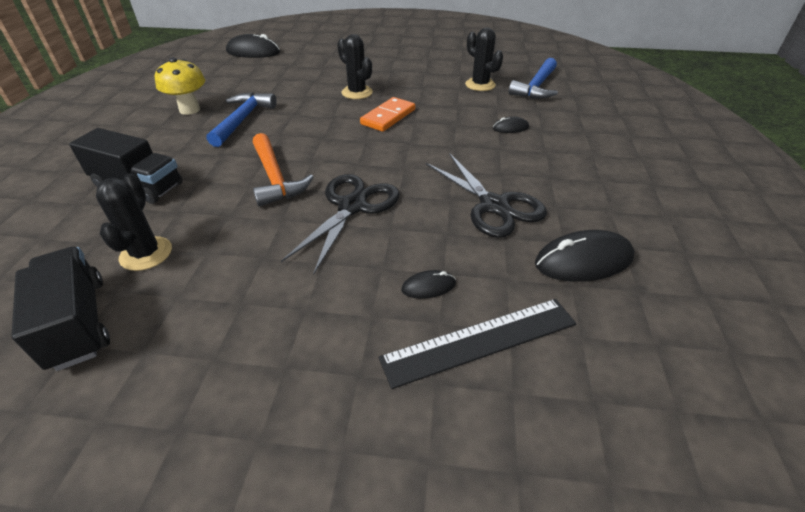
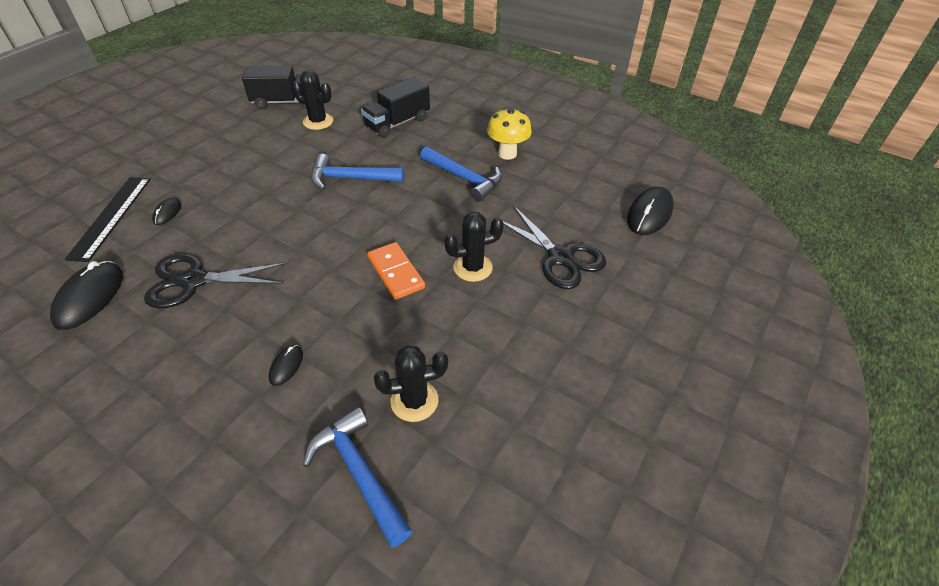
camera: 115 degrees right, 5 degrees up
(275, 178) = (351, 178): orange hammer -> blue hammer
(352, 206) = (277, 205): black scissors -> black scissors (560, 257)

